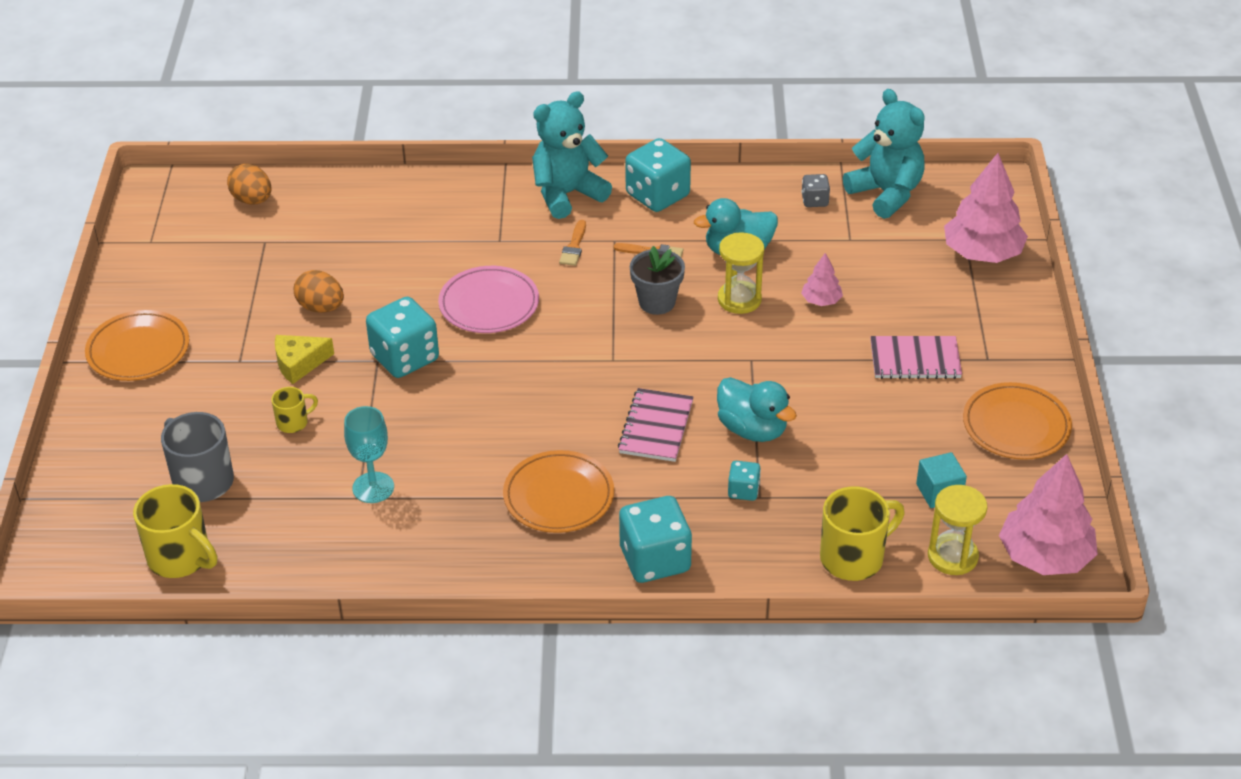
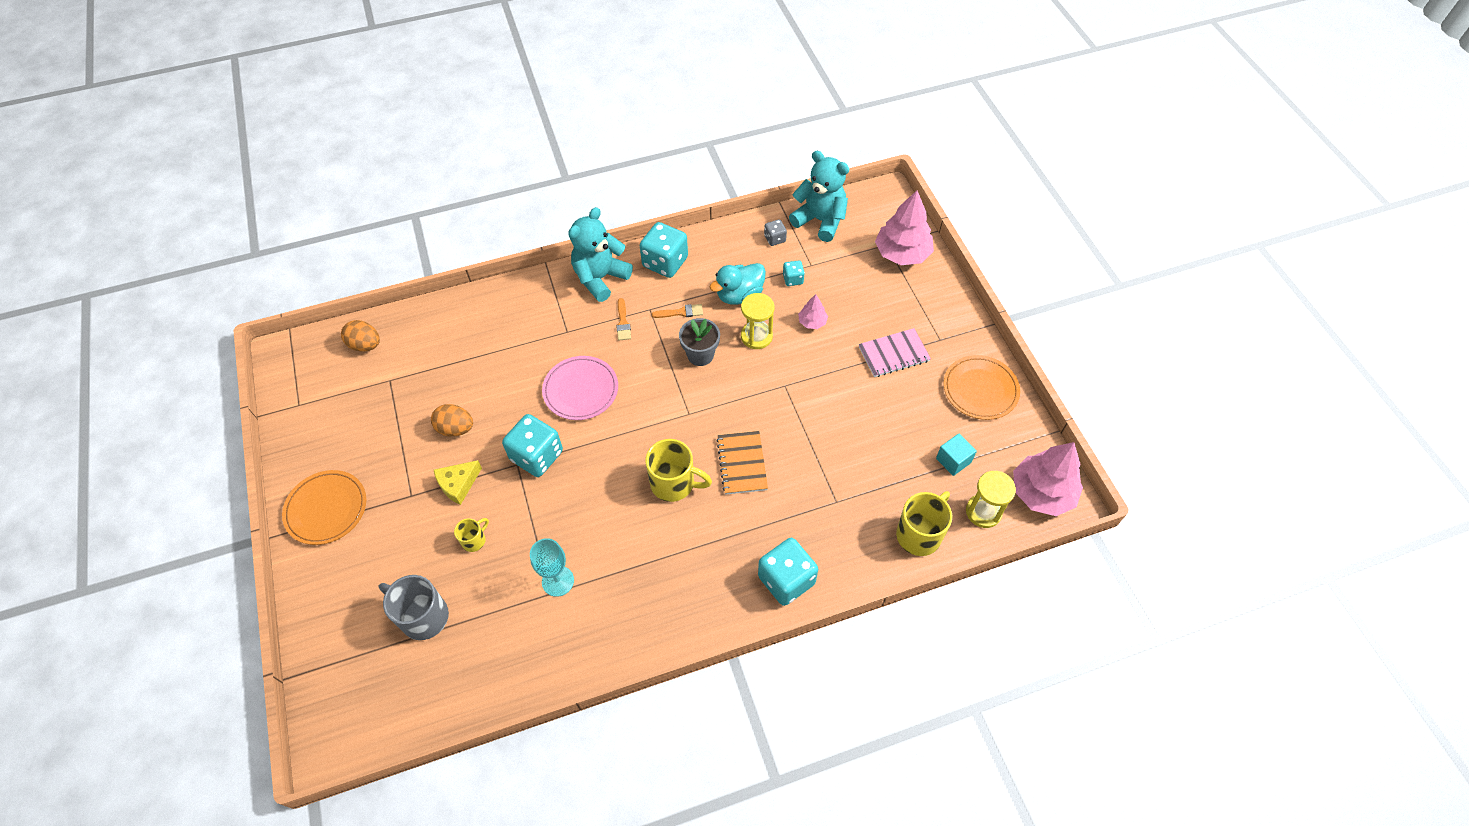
camera: 20 degrees left, 15 degrees up
(181, 558) = (433, 694): yellow mug -> yellow mug (674, 483)
(558, 496) = (697, 545): orange plate -> none
(656, 427) = (742, 463): pink notebook -> orange notebook
(743, 491) = (823, 500): turquoise dice -> turquoise dice (793, 279)
(752, 429) = (809, 445): turquoise duck -> none

